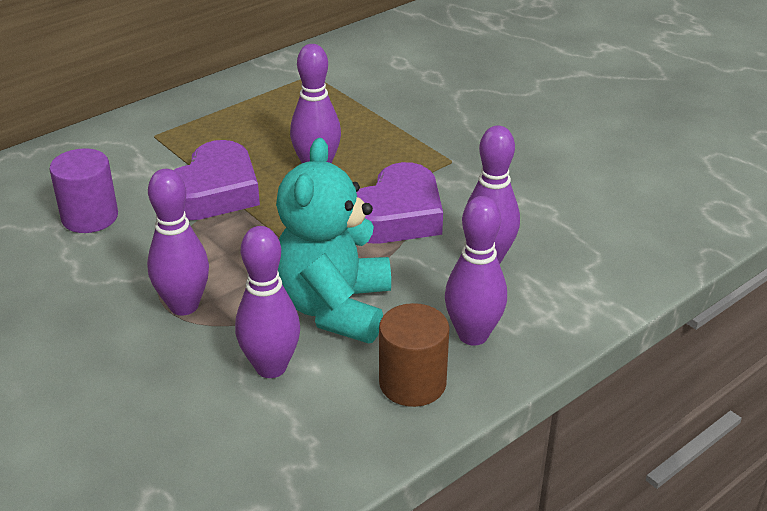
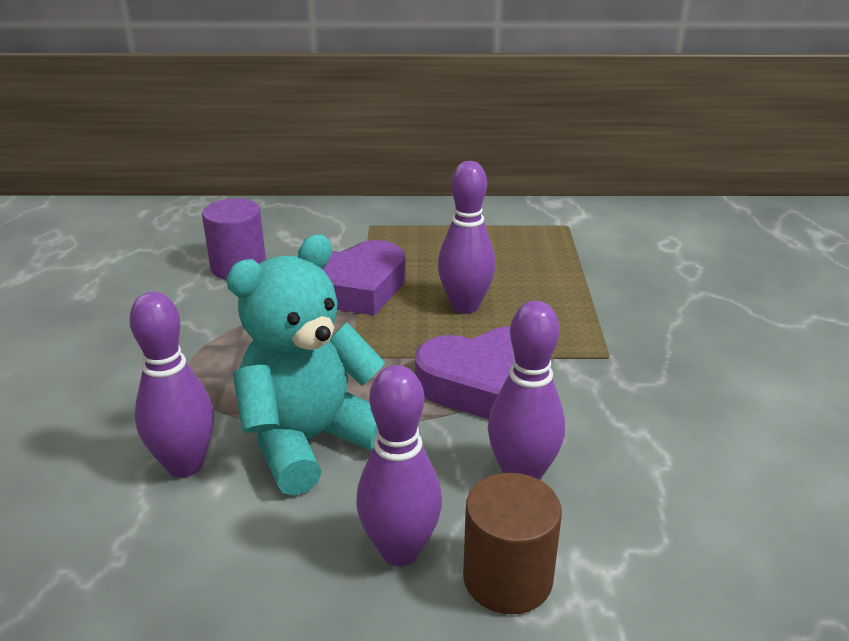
camera: 40 degrees right, 5 degrees down
(184, 306) = (200, 370): purple bowling pin -> none
(412, 383) = (275, 563): brown cylinder -> brown cylinder (507, 578)

